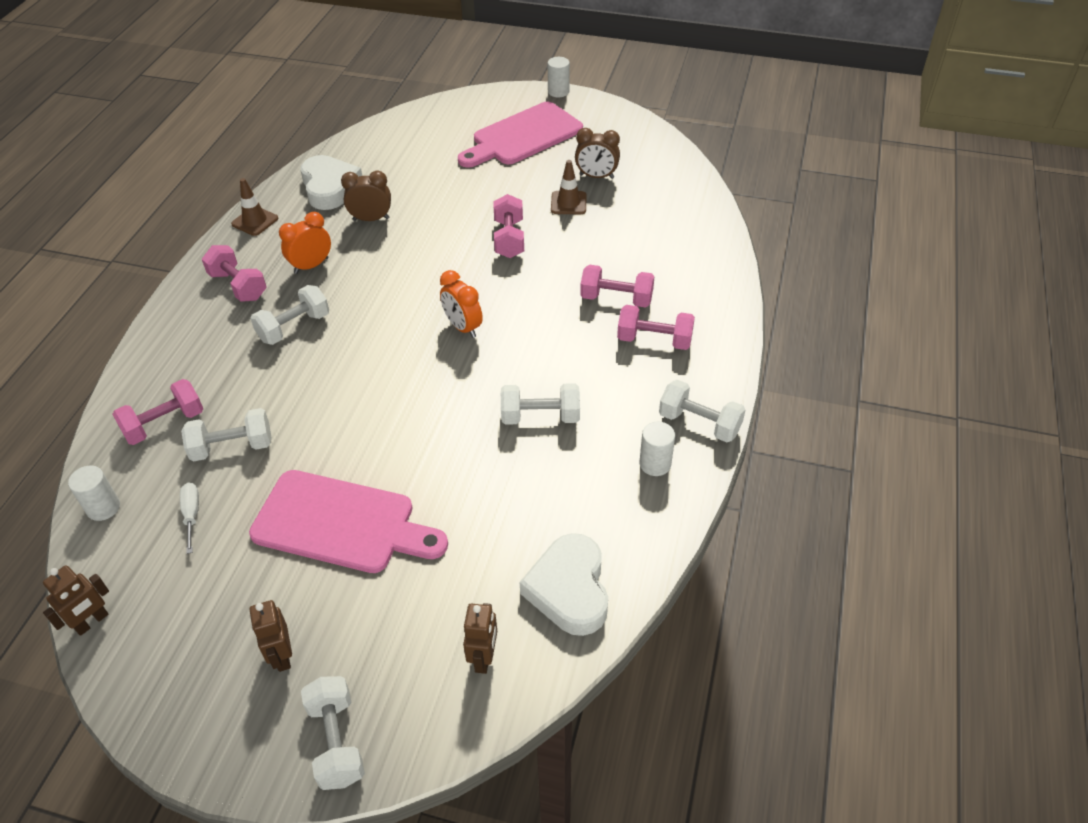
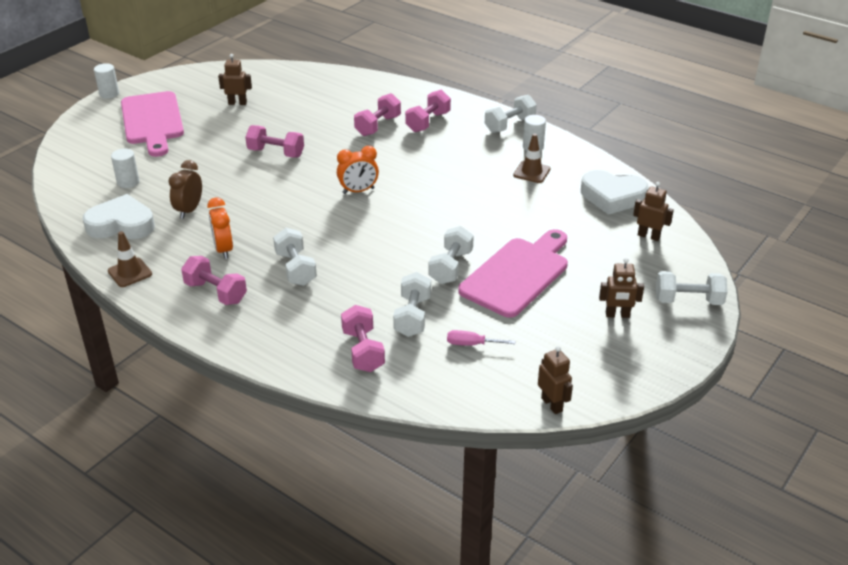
camera: 70 degrees left, 10 degrees down
(103, 507) = (438, 392): white cylinder -> white cylinder (128, 182)
(192, 514) = (471, 344): white screwdriver -> pink screwdriver
(238, 286) = (216, 292): pink dumbbell -> pink dumbbell turned 60 degrees clockwise
(540, 416) = (468, 178): white dumbbell -> white dumbbell (450, 267)
(568, 203) = (257, 120): brown traffic cone -> brown traffic cone (531, 172)
(596, 176) = (237, 103): brown clock -> brown robot

